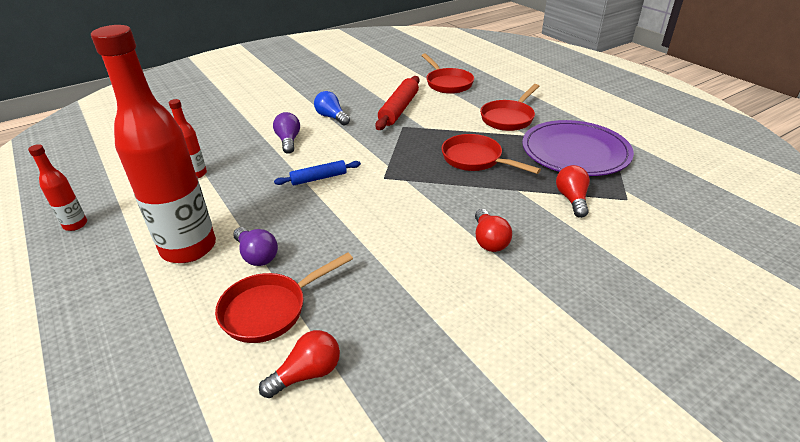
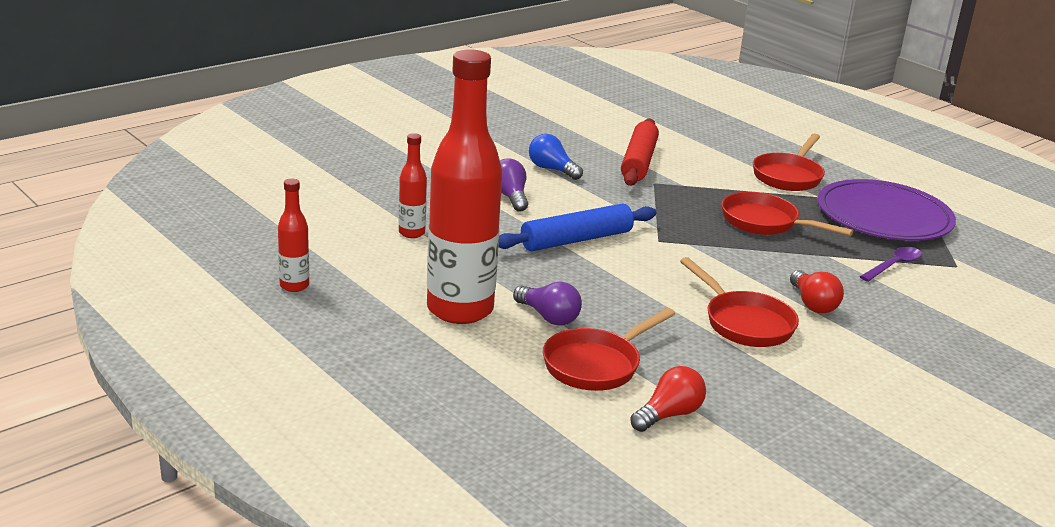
camera: 10 degrees left, 10 degrees down
(319, 178) = (576, 240): blue rolling pin -> blue rolling pin, size x1.63
(447, 83) = (689, 130): red pan -> red pan (744, 323)
(572, 199) = (894, 265): red light bulb -> purple spoon

